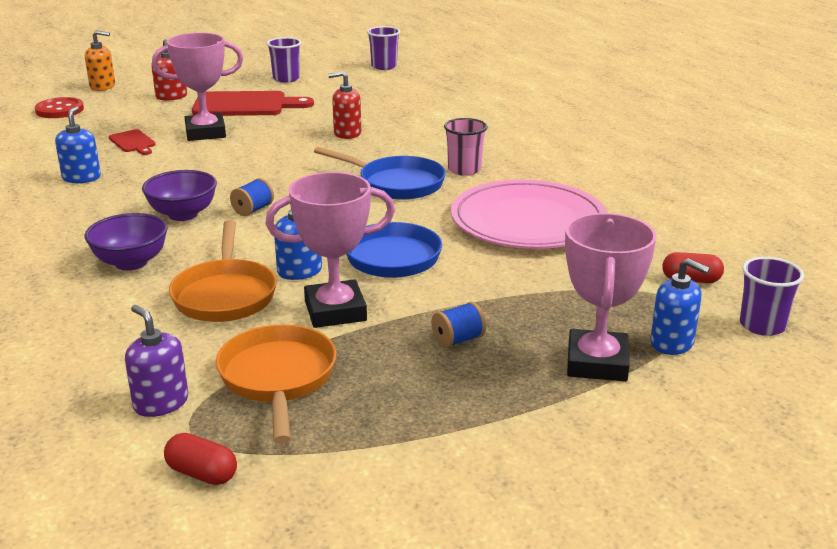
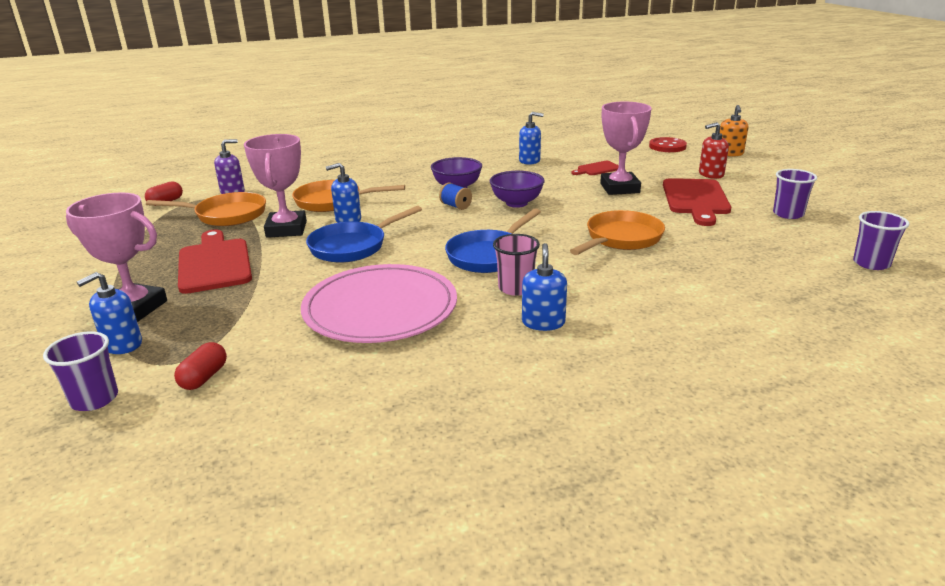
camera: 100 degrees right, 0 degrees up
(131, 263) = (392, 179): purple bowl -> purple bowl (516, 203)
(347, 133) = (621, 239): red soap dispenser -> orange pan
(458, 340) = (214, 263): blue spool -> red cutting board
(520, 158) = (543, 322): none -> blue soap dispenser

